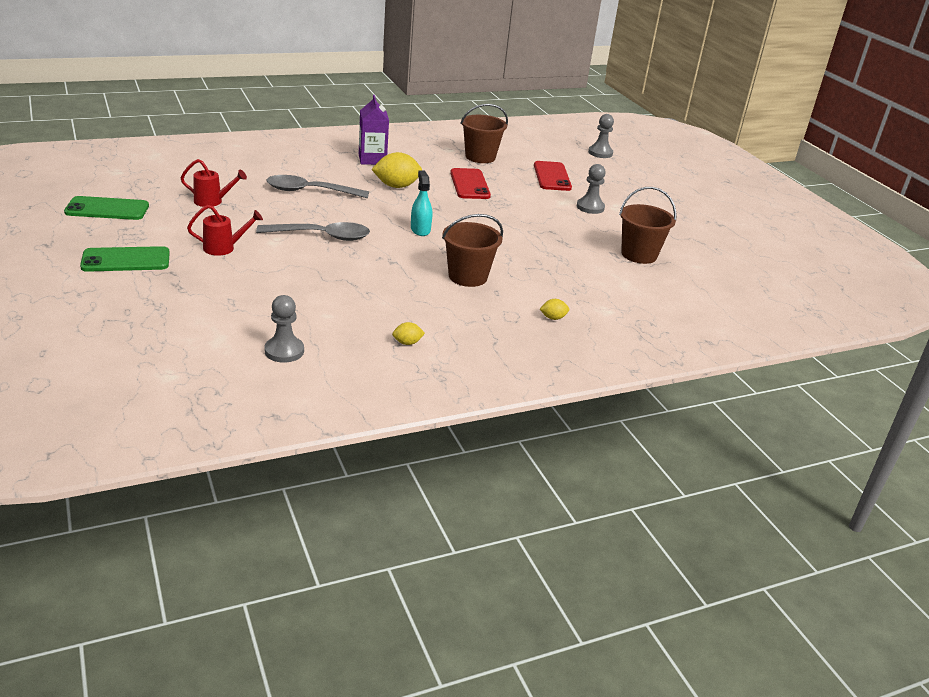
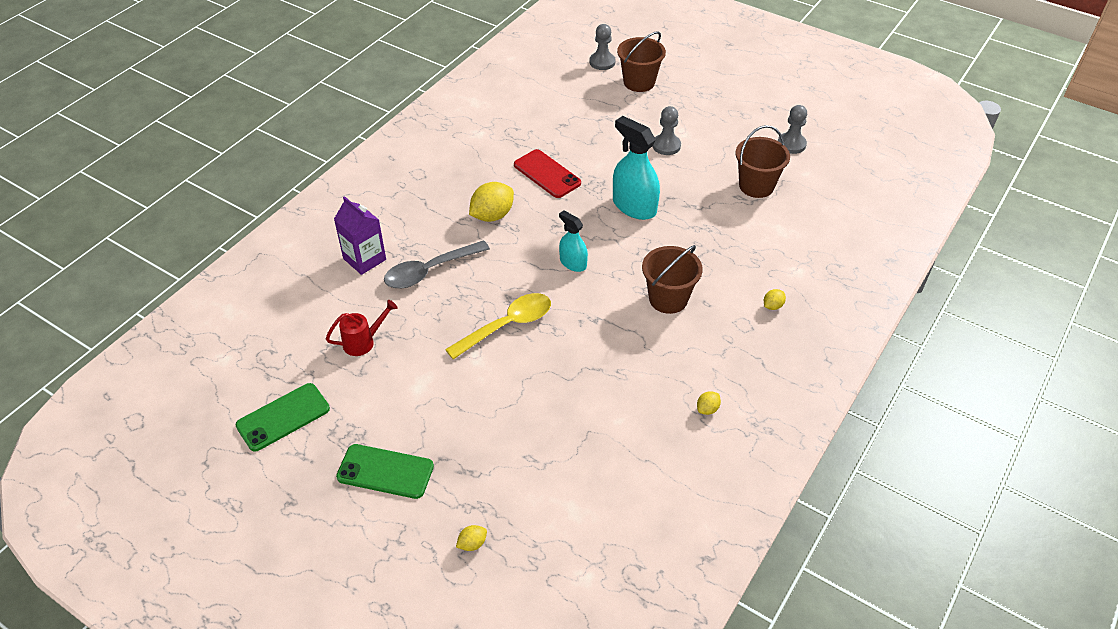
camera: 30 degrees left, 15 degrees up
(122, 319) = (472, 544): none -> yellow lemon
(126, 260) = (385, 472): green phone -> green phone turned 60 degrees clockwise
(224, 248) = (447, 397): red watering can -> none
(284, 351) = (634, 485): grey pawn -> grey pawn (791, 144)
(322, 236) = (507, 325): grey spoon -> yellow spoon
(372, 159) = (431, 189): purple carton -> purple carton (364, 259)
(480, 157) = (515, 128): brown bucket -> brown bucket (639, 82)
(514, 224) = (634, 206): none -> turquoise spray bottle
(552, 176) = (598, 121): red phone -> none

